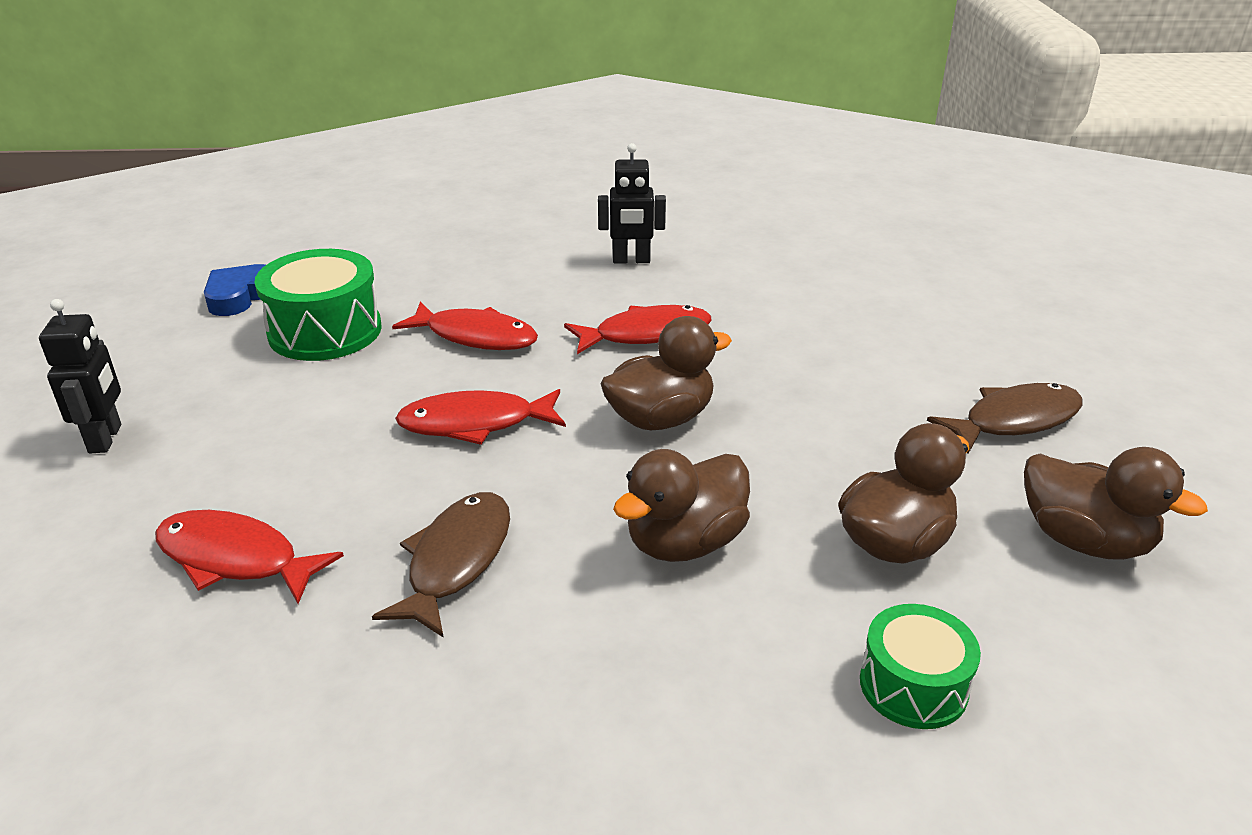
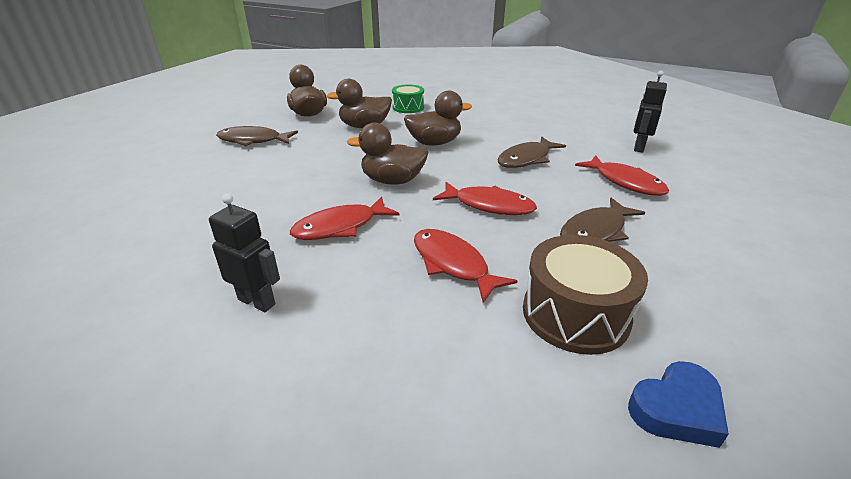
camera: 150 degrees left, 0 degrees up
(106, 439) = (735, 264): black robot -> black robot (638, 147)
(301, 430) = (595, 231): none -> brown fish
(325, 331) = (575, 314): green drum -> brown drum
(645, 334) = (340, 227): red fish -> red fish turned 45 degrees counterclockwise

